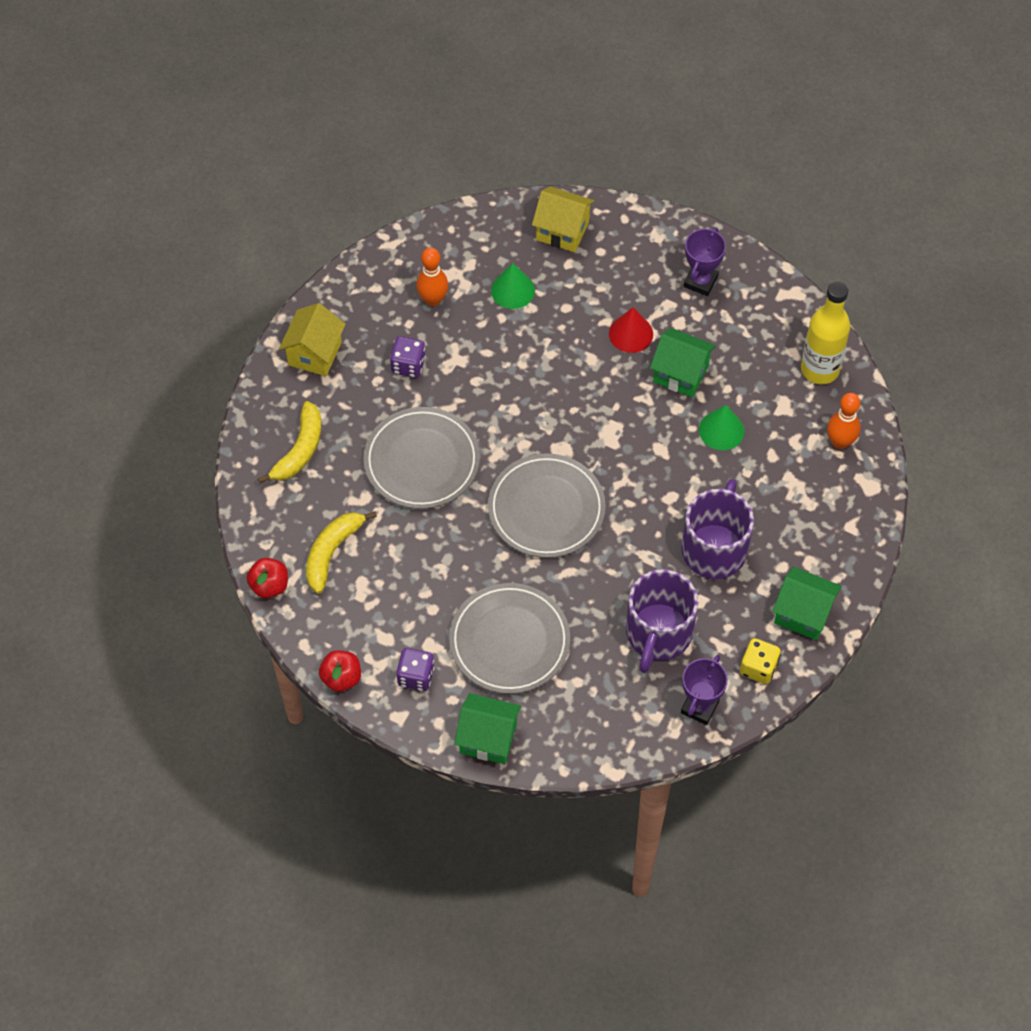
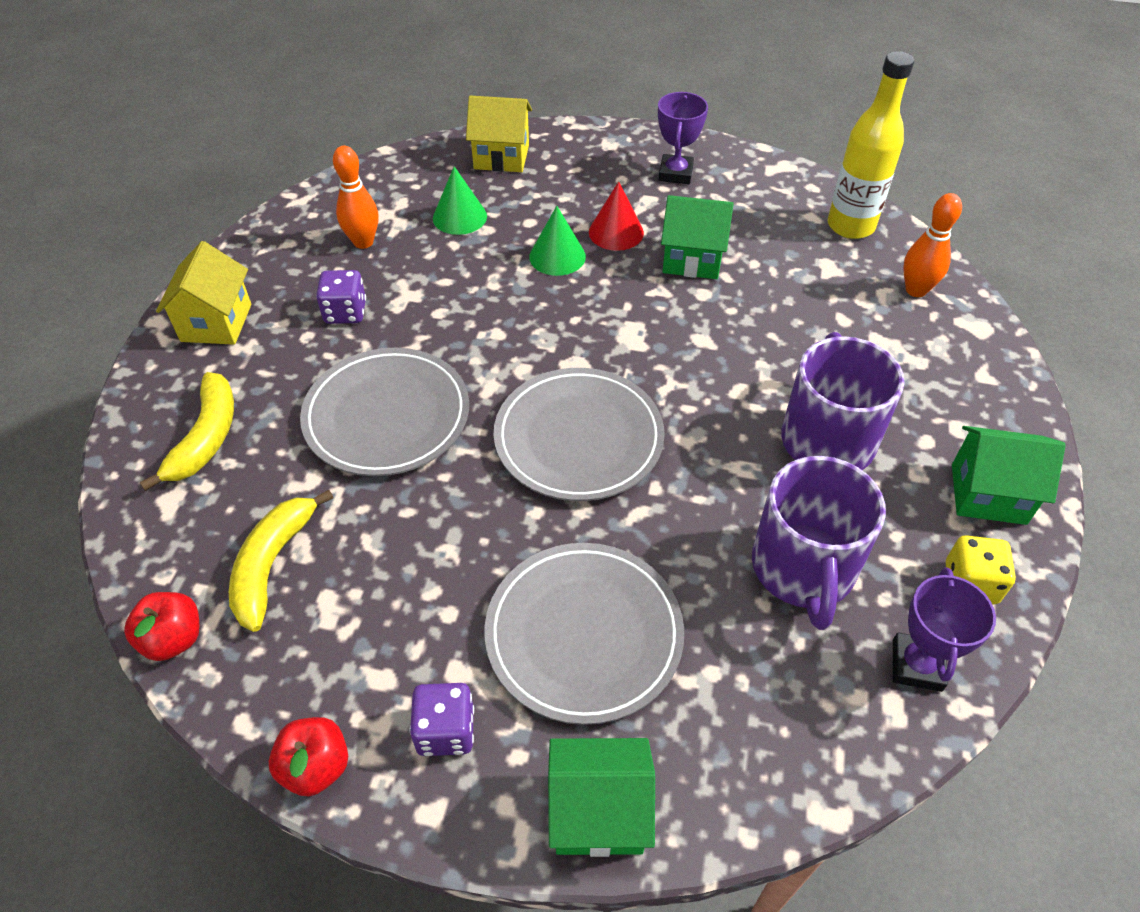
camera: 15 degrees left, 10 degrees down
(721, 430) = (768, 305): green cone -> green cone (557, 256)

